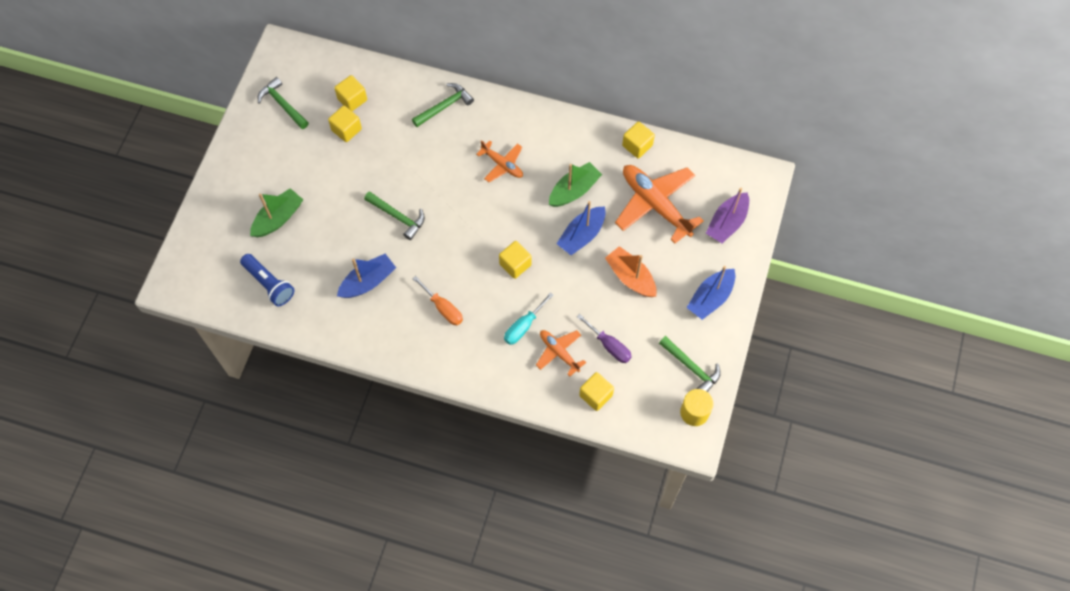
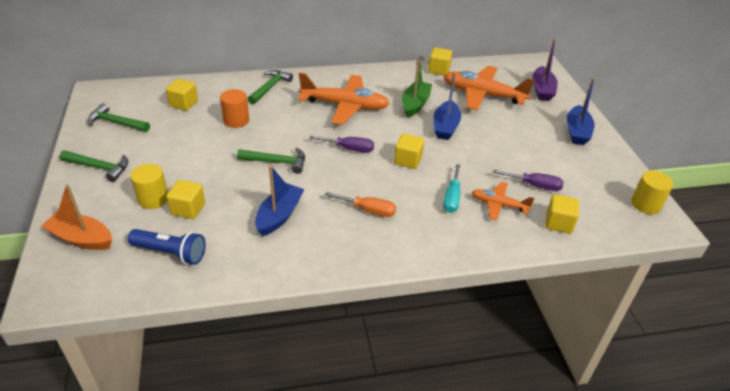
camera: 30 degrees left, 25 degrees down
(278, 218) = (153, 199): green boat -> yellow cylinder
(346, 129) = (189, 122): yellow cube -> yellow cube (188, 209)
(389, 144) = (236, 120): none -> orange cylinder
(471, 227) = (349, 149): none -> purple screwdriver
(502, 165) = (345, 106): orange plane -> orange plane, size x1.83
(631, 277) = (507, 139): orange boat -> orange boat (81, 238)
(691, 368) = (611, 177): green hammer -> green hammer (99, 167)

